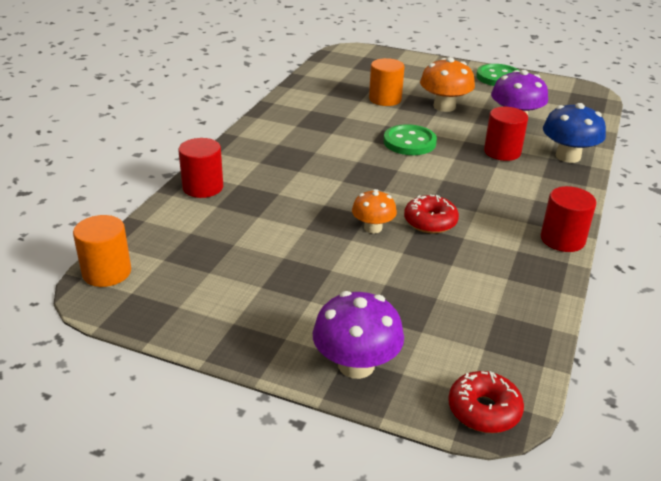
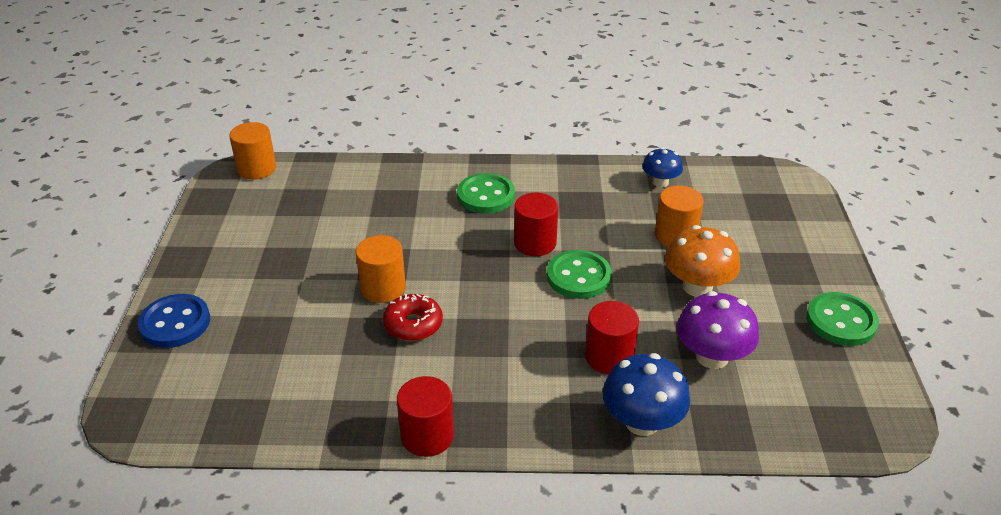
camera: 70 degrees right, 5 degrees up
(203, 187) = (401, 173): red cylinder -> red cylinder (535, 243)
(276, 155) = (486, 196): none -> green button
(318, 88) = (660, 182): none -> blue mushroom
(356, 365) = (175, 323): purple mushroom -> blue button
(373, 228) = (383, 288): orange mushroom -> orange cylinder
(484, 410) = (132, 409): red donut -> none

